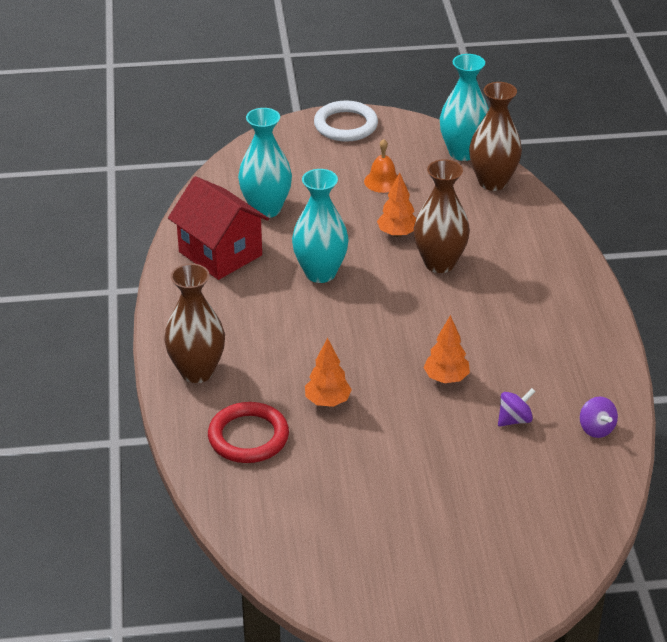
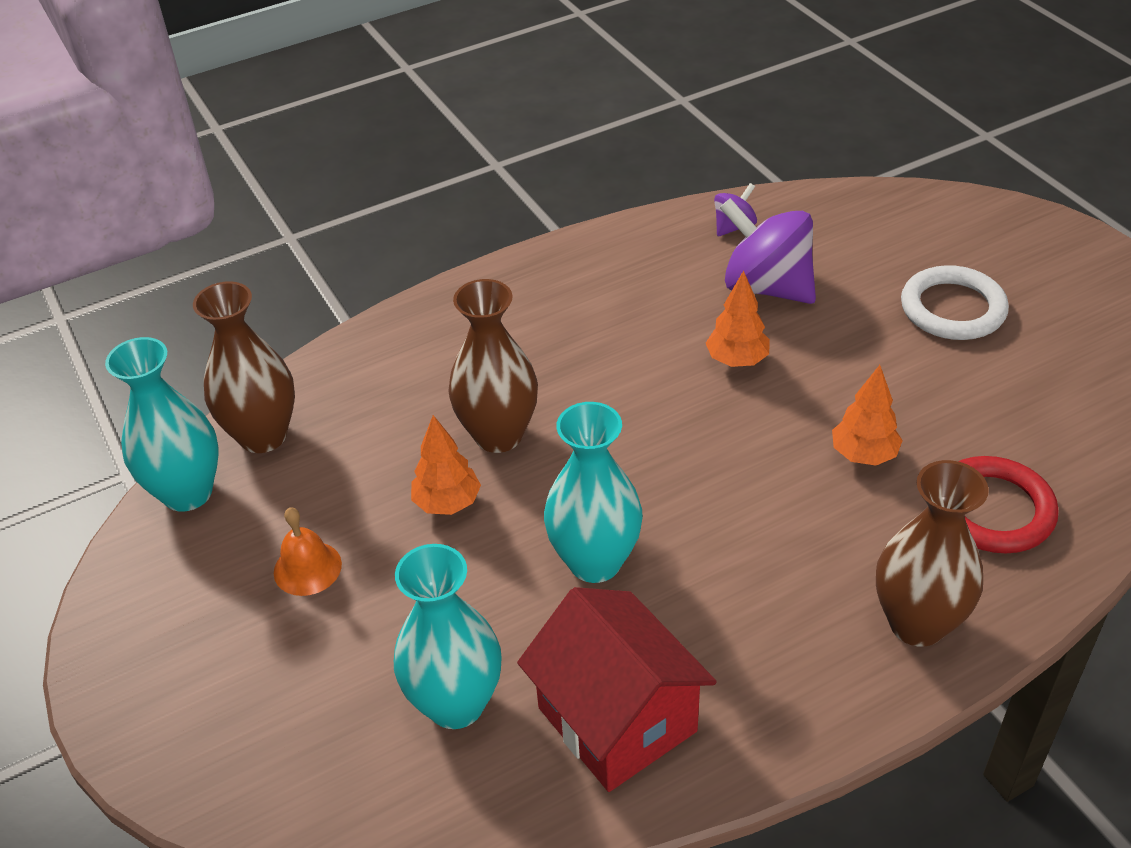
camera: 110 degrees left, 5 degrees up
(220, 253) = (617, 719): red house -> red house turned 60 degrees counterclockwise
(345, 125) = (136, 683): white ring -> white ring (952, 309)
(514, 419) = (766, 287): purple spinning top -> purple spinning top, size x2.06

